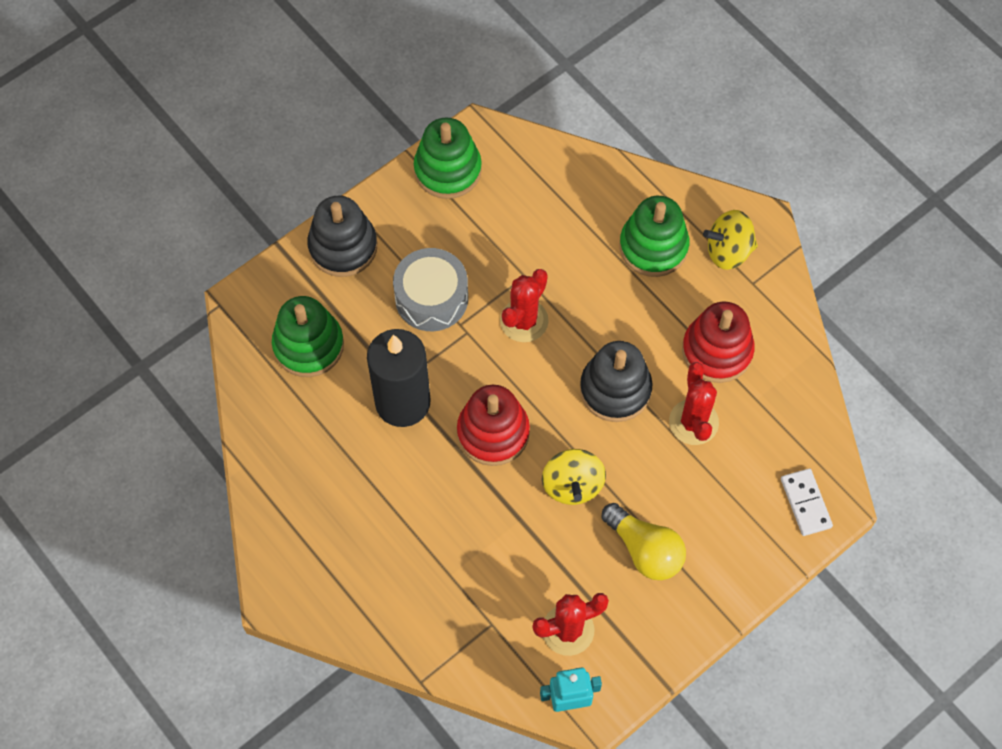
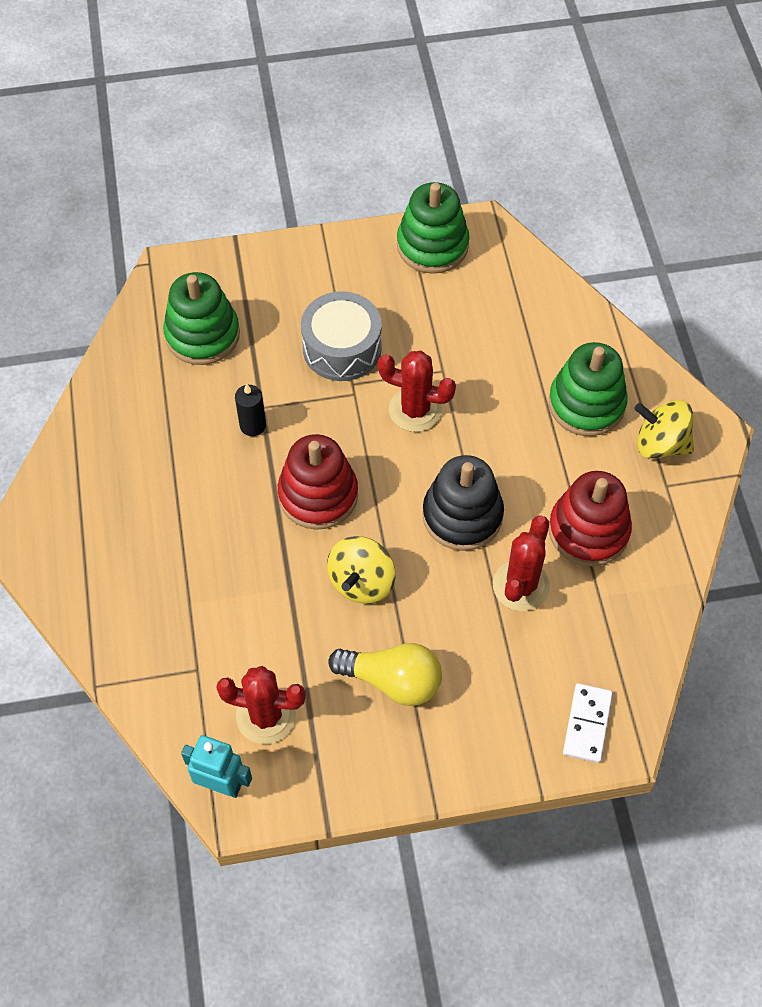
camera: 30 degrees right, 5 degrees down
(343, 247) = (291, 266): black stacking toy -> none
(402, 402) = (253, 425): black candle -> black candle, size x0.44
(524, 321) = (415, 410): red cactus -> red cactus turned 45 degrees clockwise
(644, 550) = (392, 681): yellow light bulb -> yellow light bulb turned 60 degrees counterclockwise

